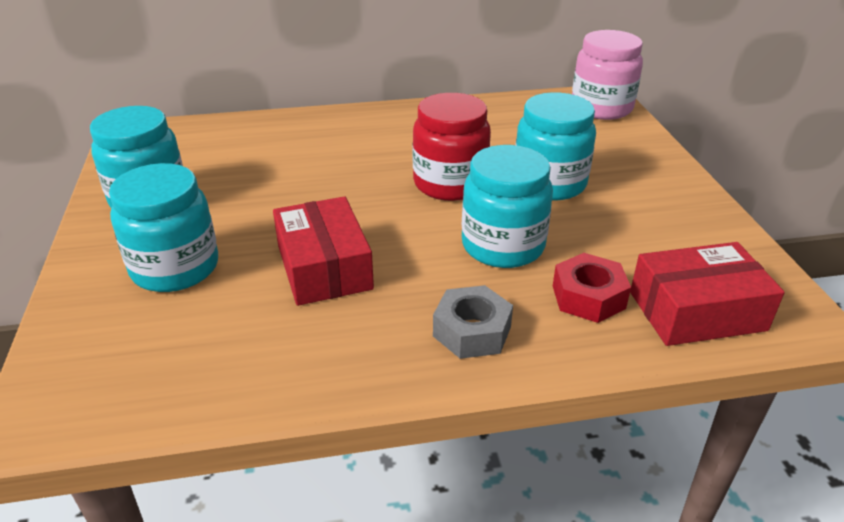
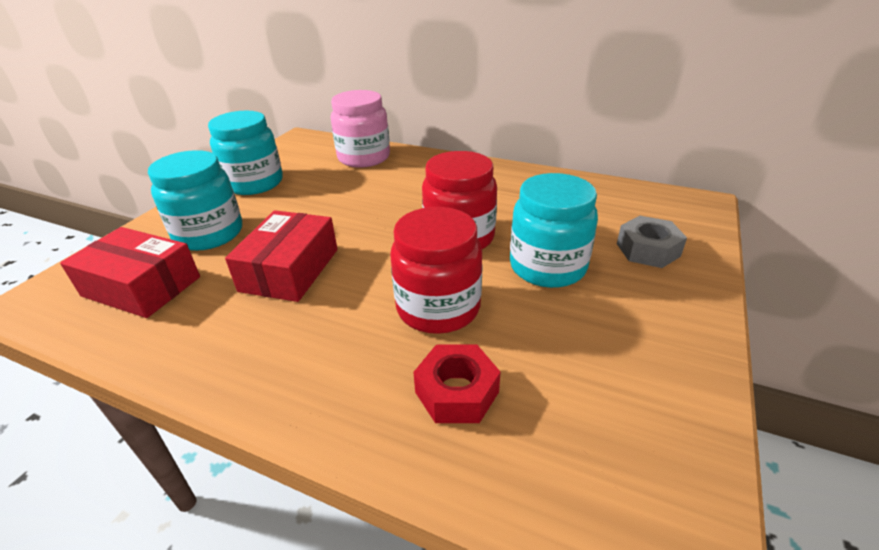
camera: 35 degrees right, 0 degrees up
(472, 331) = (321, 373): grey nut -> grey nut (648, 250)
(503, 246) = (438, 308): turquoise jar -> red jar
(601, 108) = (684, 212): pink jar -> pink jar (364, 158)
(696, 311) = (553, 466): red box -> red box (142, 286)

